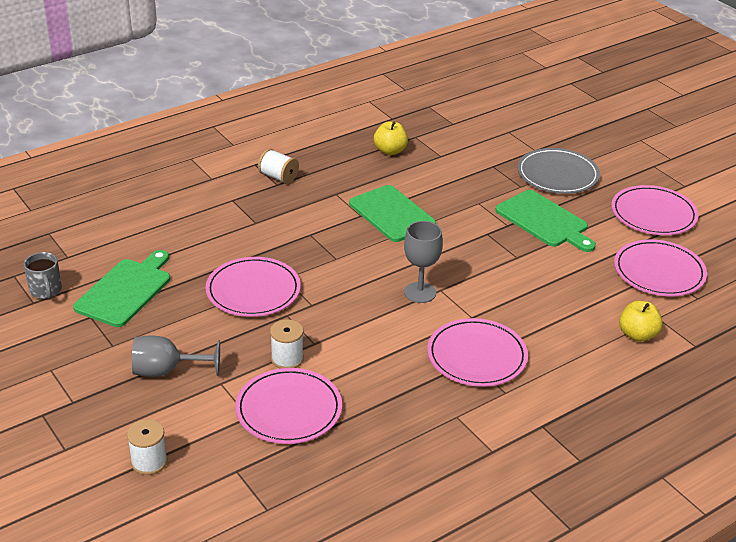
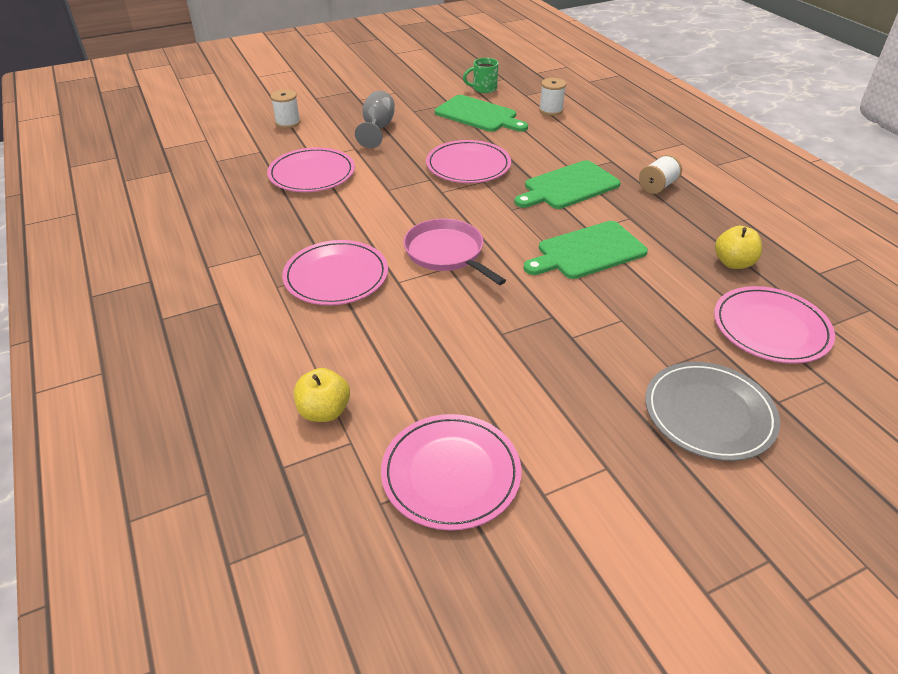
camera: 100 degrees right, 5 degrees up
(46, 291) = (483, 89): grey mug -> green mug
(287, 359) = (372, 176): white spool -> white spool (551, 110)
(420, 292) = (446, 253): grey goblet -> pink pan
(544, 221) = (582, 374): green cutting board -> green cutting board (568, 186)
(653, 214) = (606, 511): pink plate -> pink plate (771, 328)

